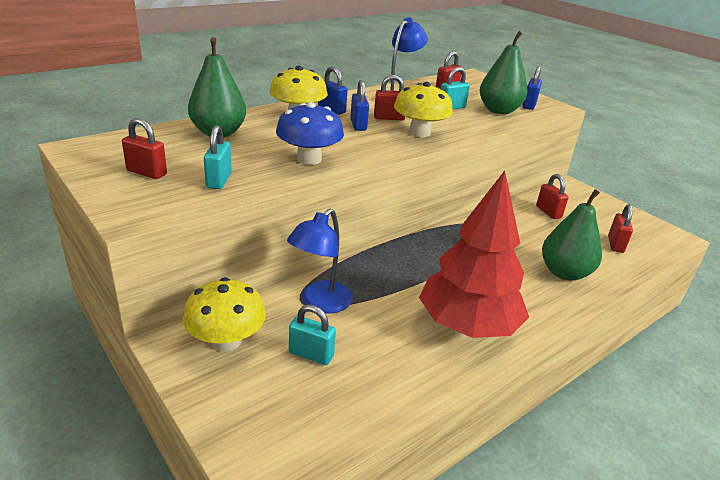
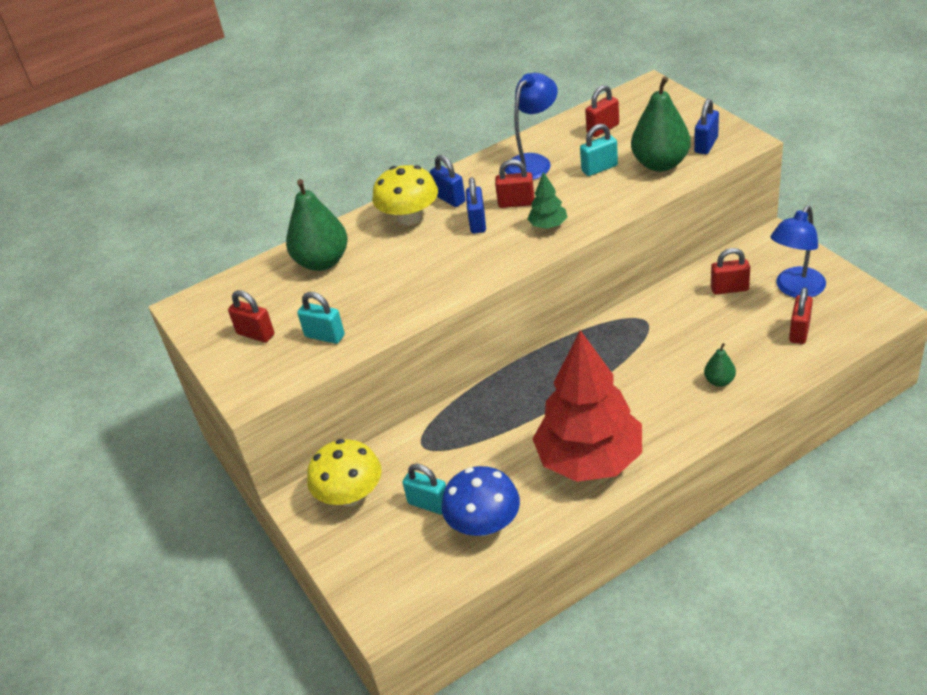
camera: 15 degrees right, 10 degrees up
(219, 180) = (324, 336): turquoise padlock -> turquoise padlock turned 75 degrees counterclockwise
(309, 159) = (416, 291): blue mushroom -> blue mushroom (484, 524)
(320, 303) = (441, 446): blue lamp -> blue lamp (795, 289)
(419, 132) = (548, 225): yellow mushroom -> green tree
(548, 212) = (729, 289): red padlock -> red padlock turned 75 degrees counterclockwise
(564, 273) = (719, 381): green pear -> green pear, size x0.48

